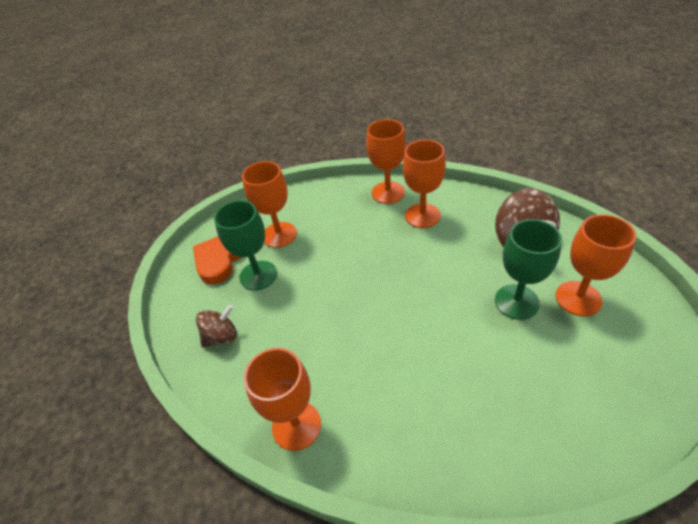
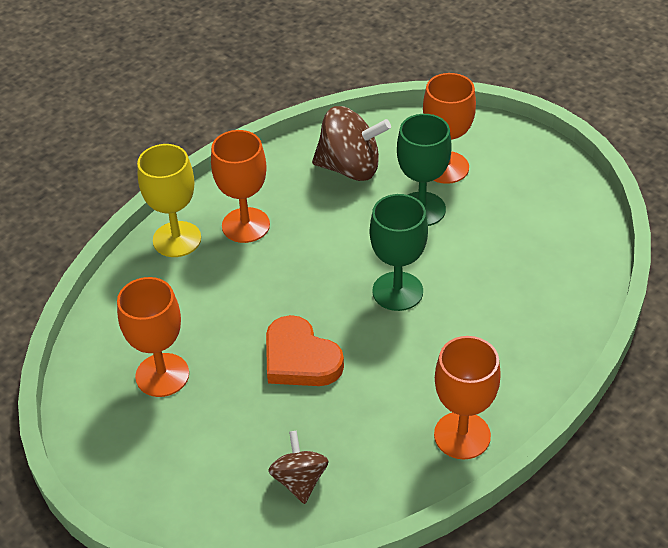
camera: 70 degrees left, 0 degrees up
(220, 259) = (158, 455): orange heart -> orange heart (300, 358)
(258, 275) = (222, 417): green goblet -> green goblet (397, 291)
(388, 193) = (177, 239): orange goblet -> yellow goblet

